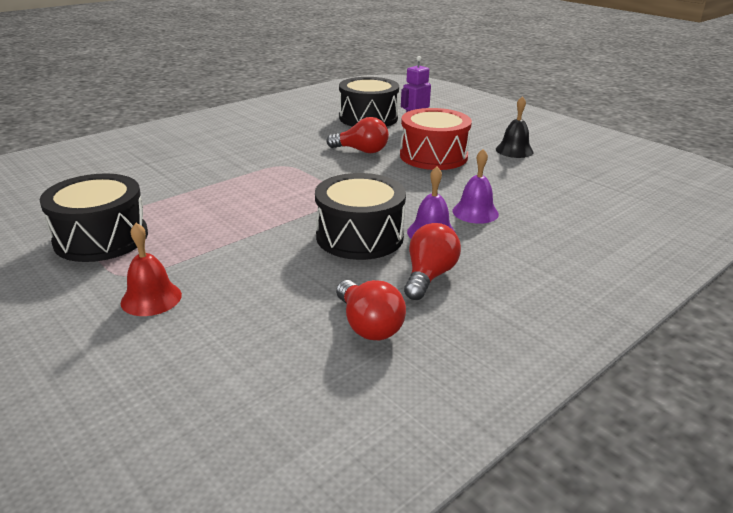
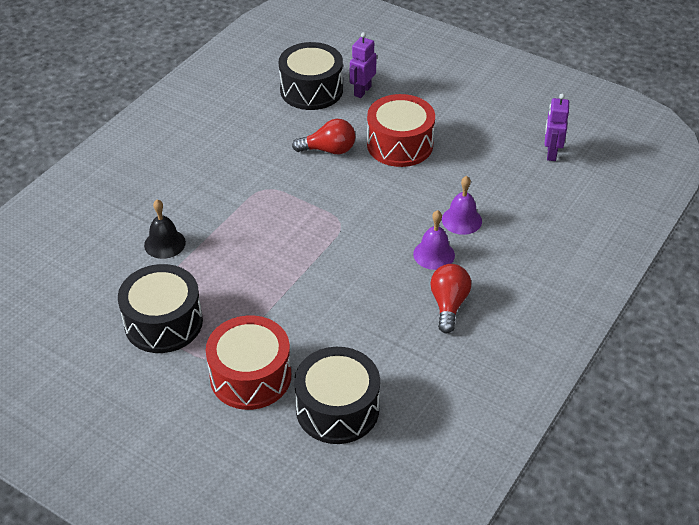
camera: 15 degrees left, 15 degrees up
(151, 298) = (250, 376): red bell -> red drum
(359, 236) = (377, 272): black drum -> black drum (337, 409)
(368, 325) = (423, 364): red light bulb -> none
(514, 150) = (472, 119): black bell -> black bell (164, 243)
(593, 180) = (551, 153): none -> purple robot

